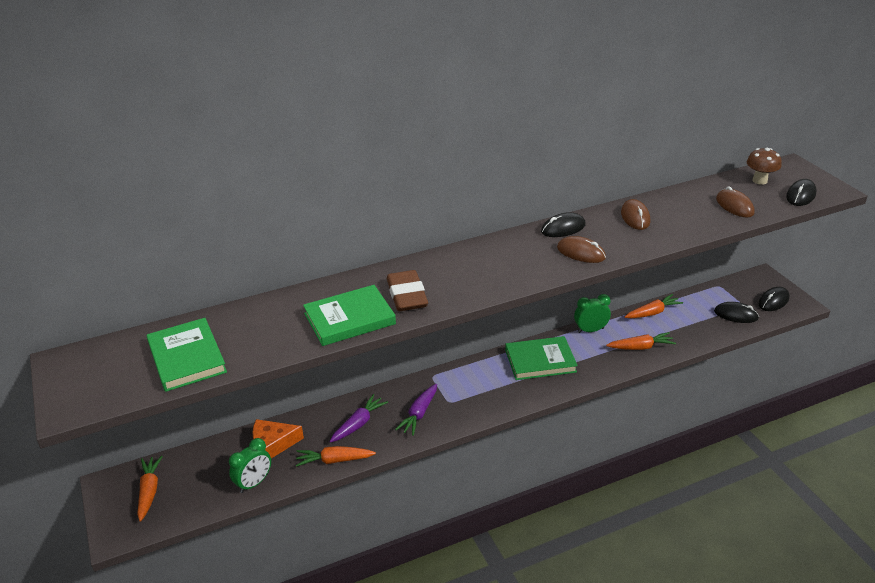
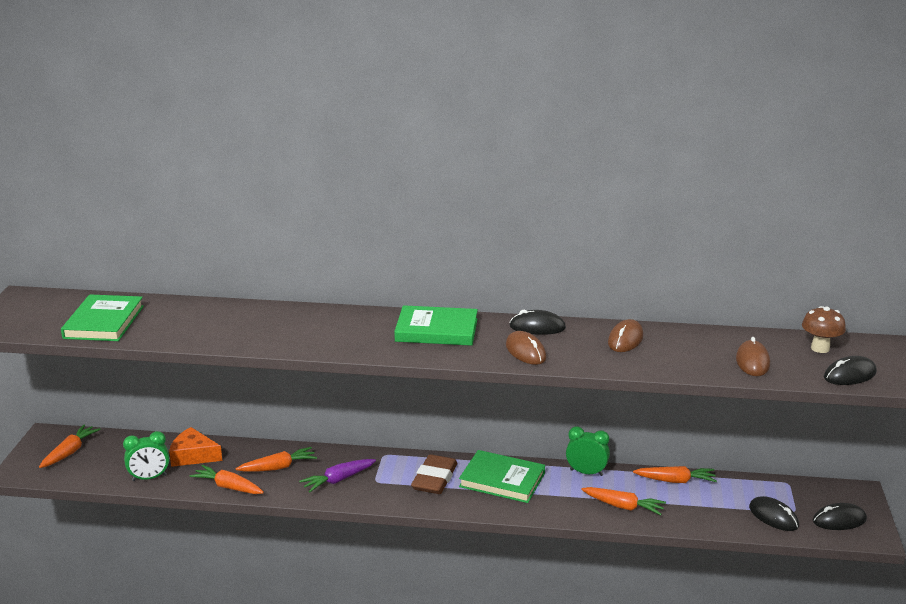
camera: 30 degrees right, 10 degrees down
(349, 319) = (254, 336): green book -> green book (436, 330)
(358, 424) = (278, 467): purple carrot -> orange carrot
(407, 295) = (323, 334): brown eraser -> brown eraser (434, 479)

